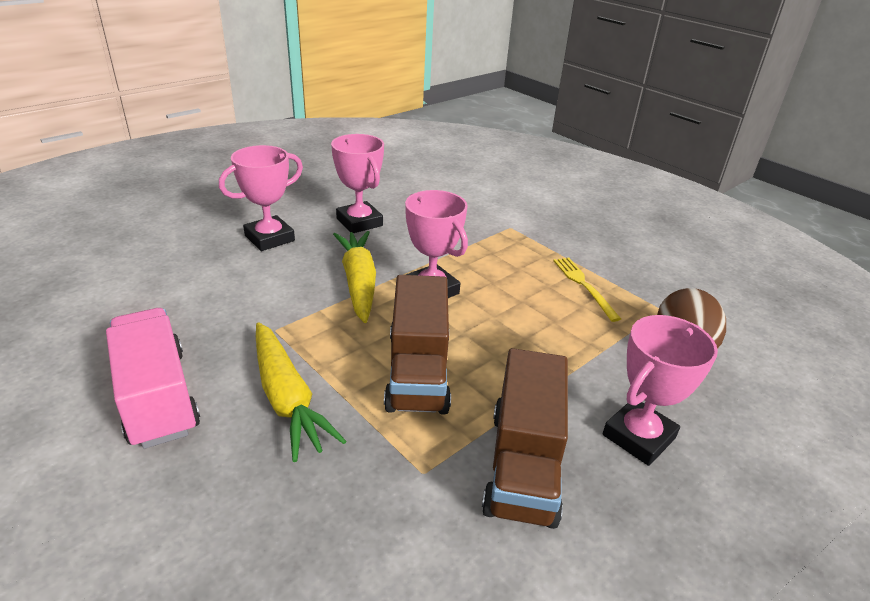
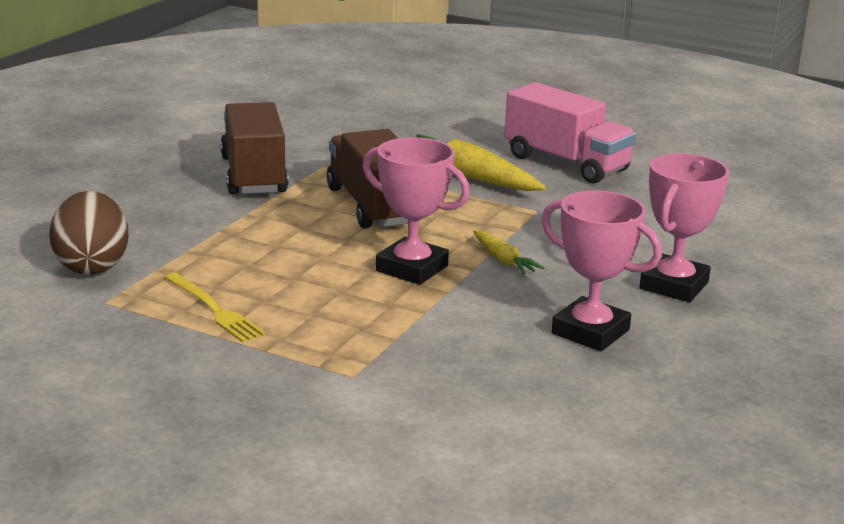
camera: 160 degrees right, 10 degrees down
(359, 282) = (503, 260): yellow carrot -> yellow carrot, size x0.52
(638, 436) = (155, 201): pink trophy -> none

